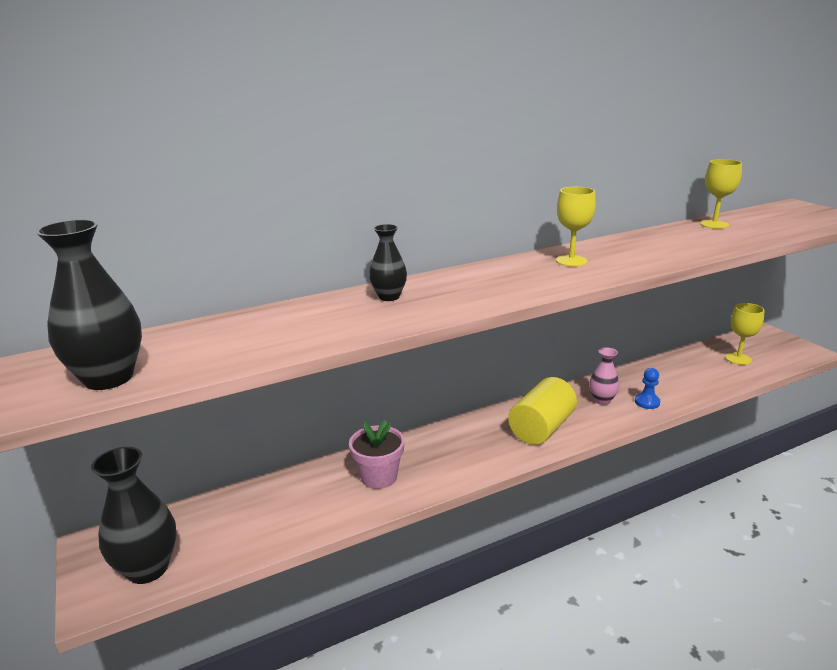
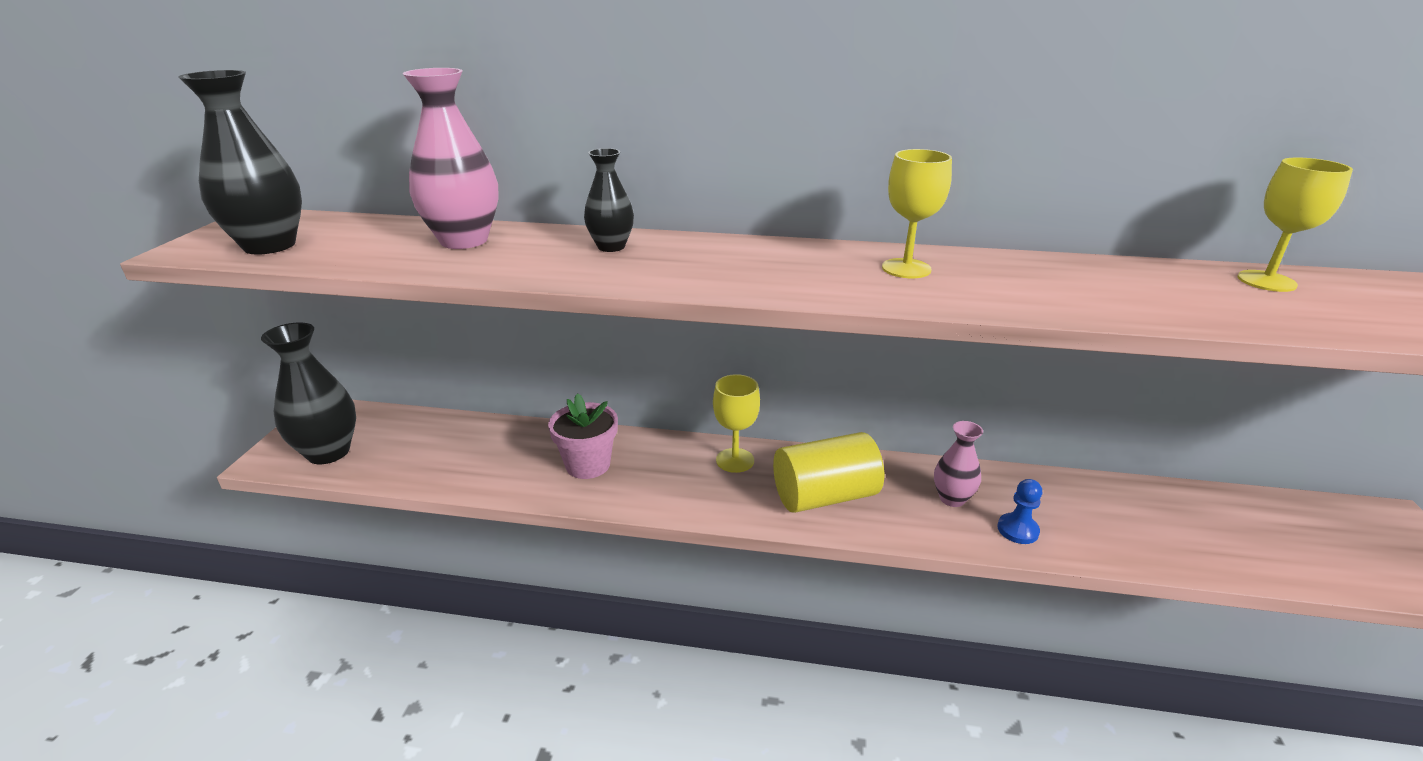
camera: 35 degrees right, 5 degrees up
(275, 324) = (464, 240): none -> pink vase
(738, 359) = (1272, 537): yellow goblet -> yellow goblet (735, 460)

